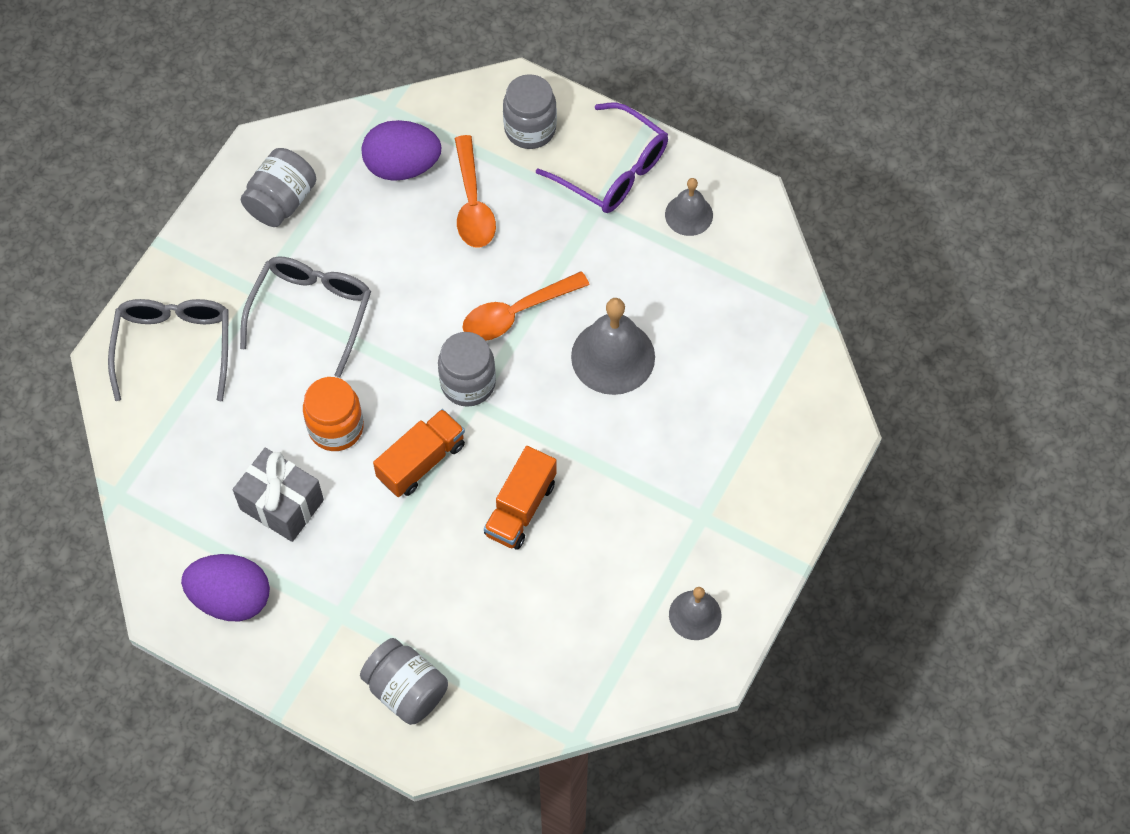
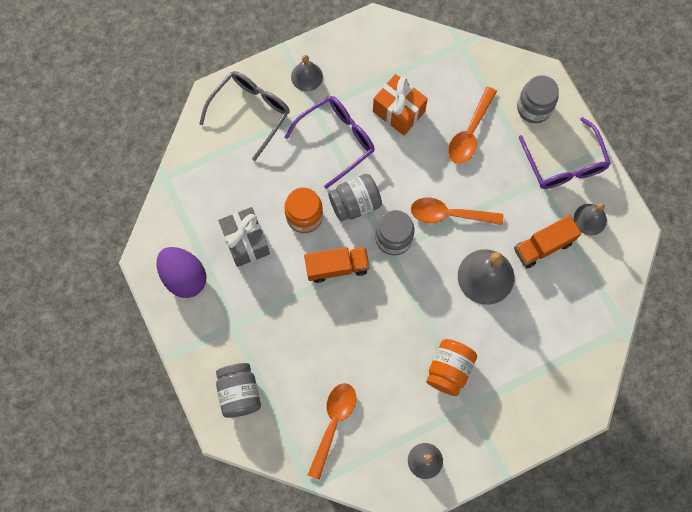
camera: 35 degrees right, 10 degrees up
(217, 260) = (306, 76): none -> grey bell
(281, 201) = (365, 63): grey jar -> grey jar (355, 203)
(311, 313) = (336, 140): grey glasses -> purple glasses
(366, 232) = (398, 111): none -> orange gift
(402, 166) = (446, 85): purple egg -> none
(520, 508) = (372, 331): orange truck -> orange truck (543, 246)
(551, 647) = (333, 423): none -> orange spoon
(647, 491) = (449, 370): none -> orange jar

